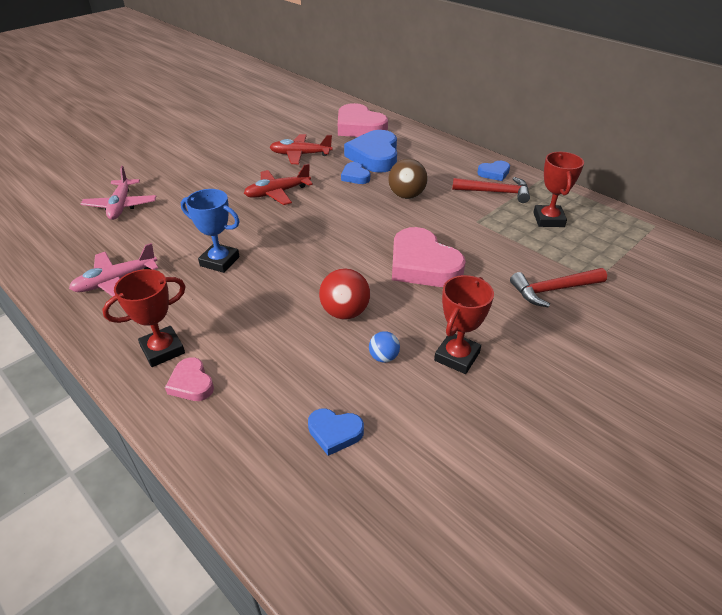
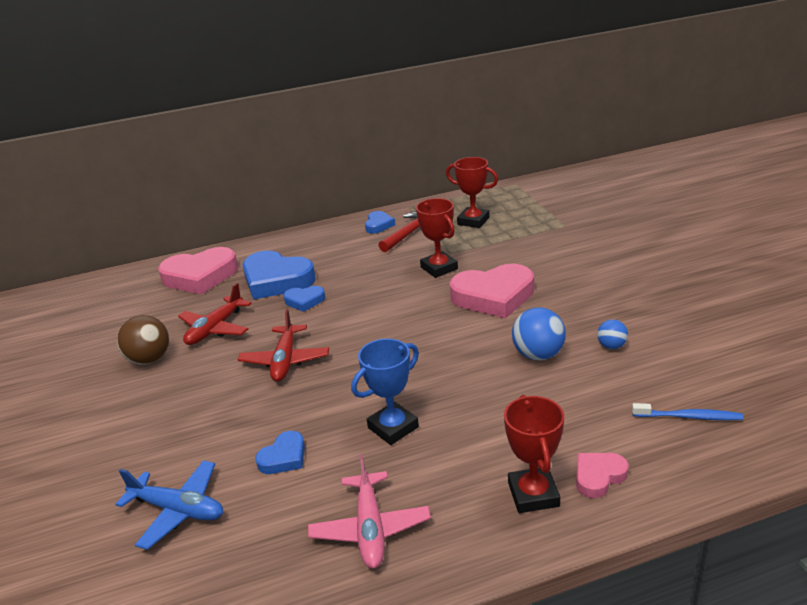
camera: 60 degrees left, 10 degrees down
(121, 206) = (178, 510): pink plane -> blue plane
(191, 383) = (598, 476): pink heart -> pink heart turned 150 degrees clockwise
(292, 432) = (688, 417): none -> blue toothbrush
(335, 432) = (695, 392): blue heart -> blue heart (284, 457)
(345, 312) = (538, 355): red ball -> blue ball
(406, 196) = (373, 279): brown ball -> brown ball (149, 359)
(457, 356) = (626, 309): red trophy -> red trophy (439, 268)
(553, 290) = (568, 246): red hammer -> none

